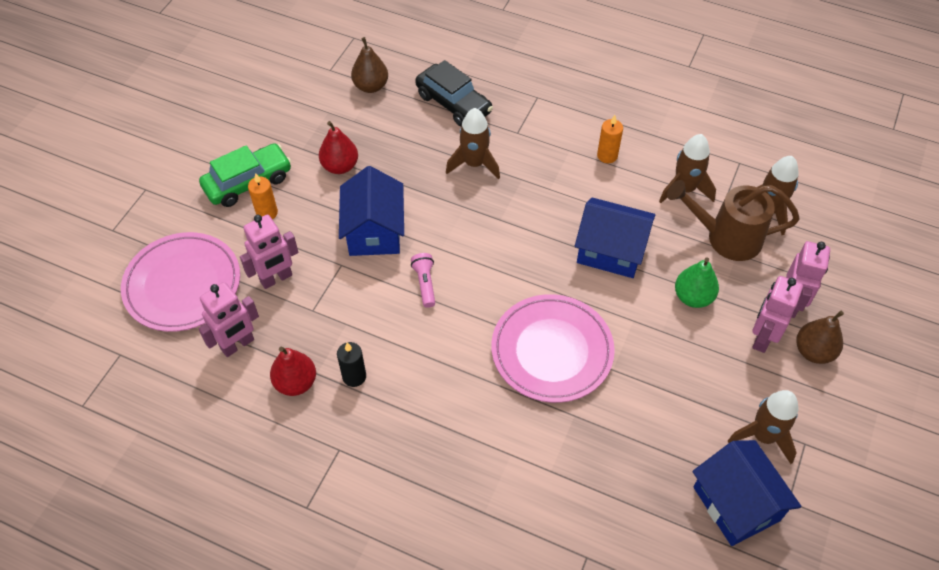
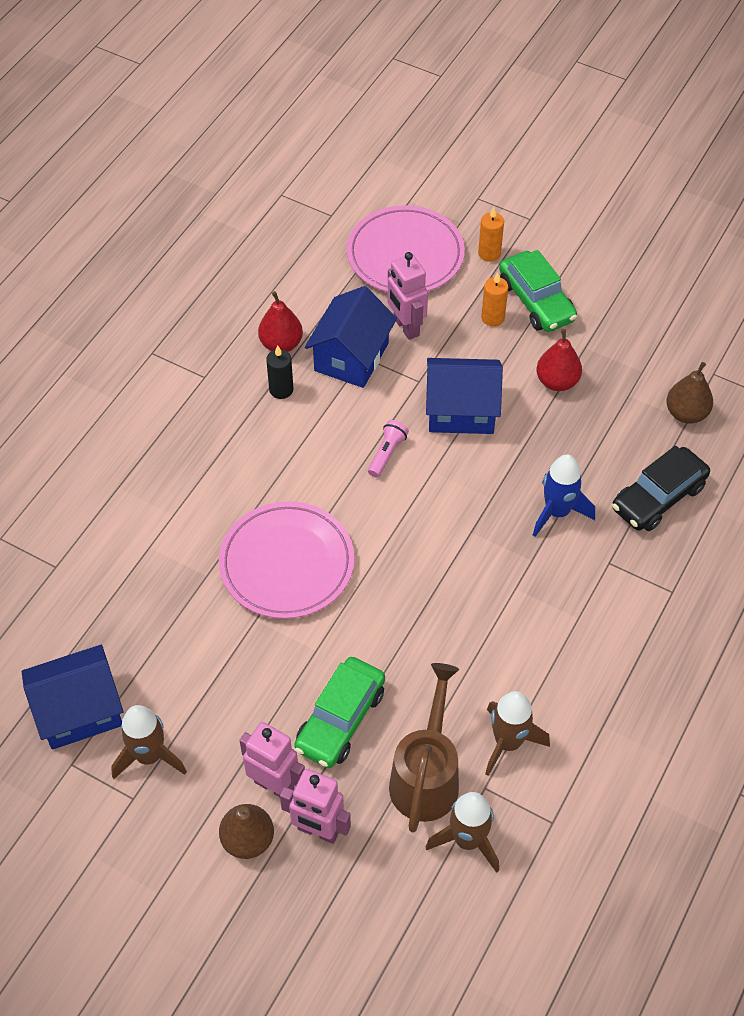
camera: 95 degrees right, 0 degrees up
(238, 345) = (330, 299): pink robot -> none
(425, 283) = (387, 453): pink flashlight -> pink flashlight turned 60 degrees counterclockwise
(474, 164) = (557, 512): brown rocket -> blue rocket
(607, 156) = (568, 659): orange candle -> orange candle (489, 253)
(610, 251) = (416, 641): blue house -> blue house (351, 357)
(693, 297) = (340, 719): green pear -> green car

